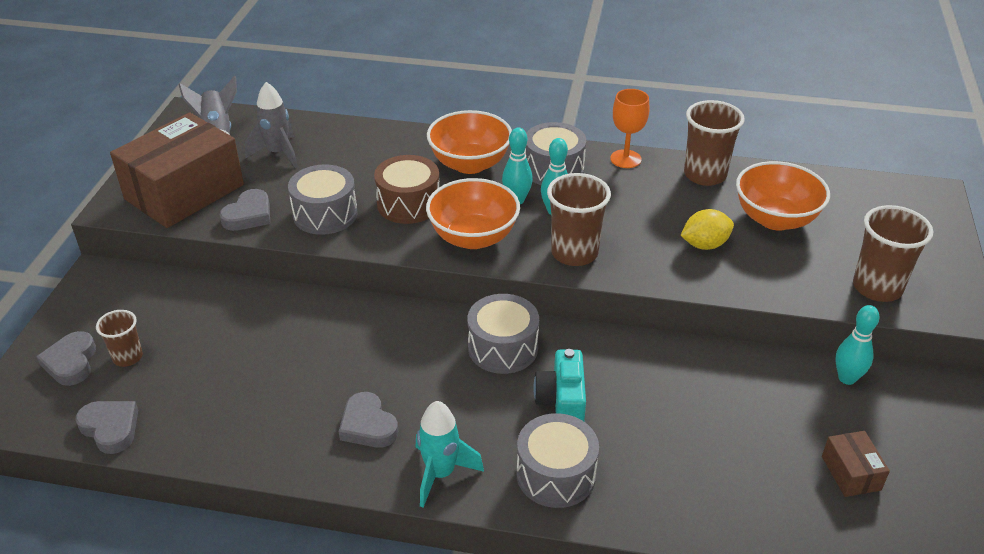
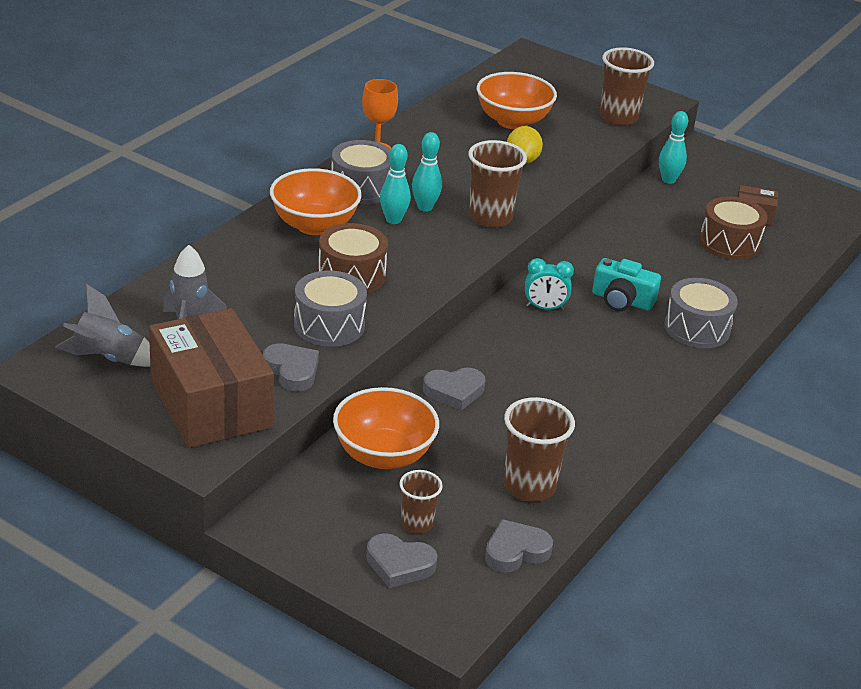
camera: 70 degrees left, 5 degrees down
(368, 425) = (596, 401): grey heart -> grey heart (454, 391)
(440, 474) = (669, 380): turquoise rocket -> none
(473, 237) = (431, 257): orange bowl -> orange bowl (383, 455)
(503, 348) = (544, 308): grey drum -> turquoise clock
(705, 175) = (431, 126): brown cup -> brown cup (529, 486)
(762, 464) = (729, 243): none -> brown drum

